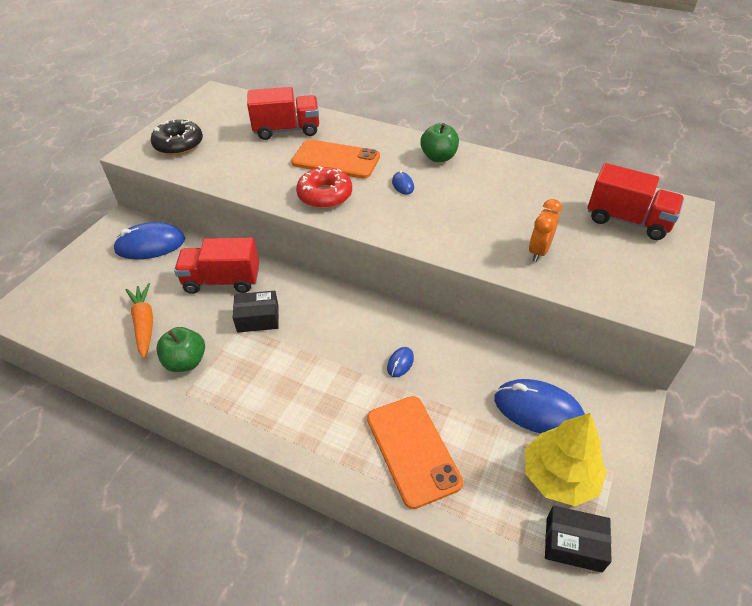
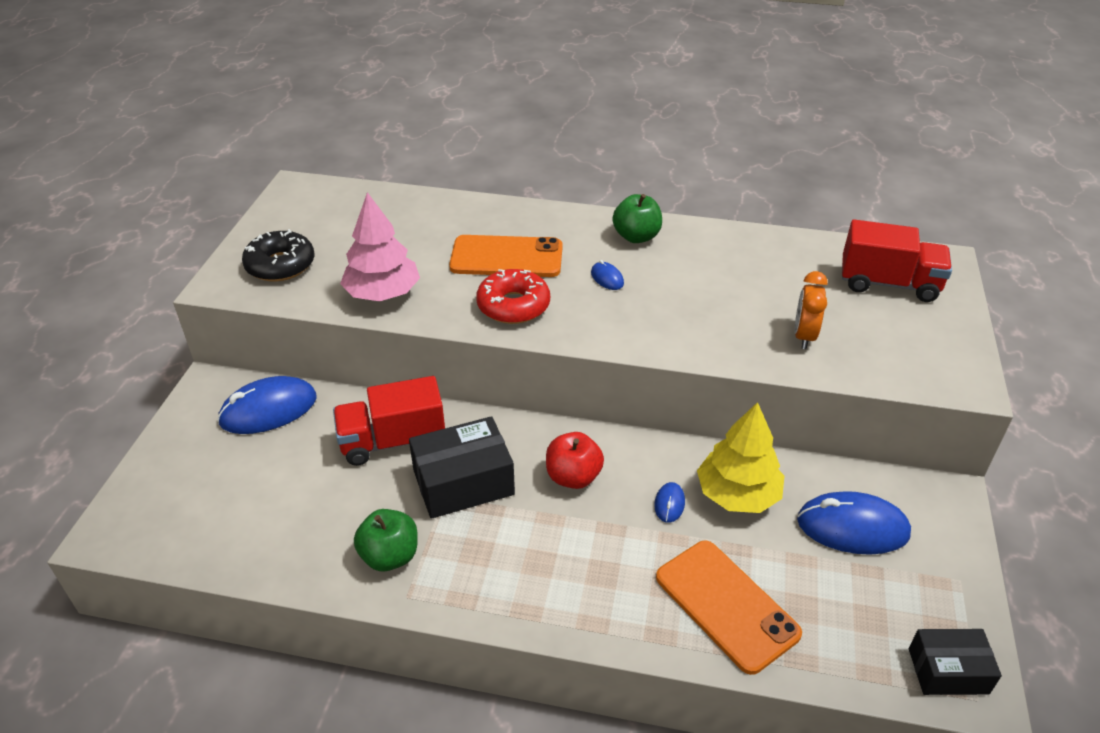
camera: 15 degrees left, 5 degrees down
(144, 324) = (309, 517): orange carrot -> none
(237, 173) = (382, 294): none -> pink tree
(258, 319) = (463, 482): black box -> black box, size x1.57
(287, 130) = (423, 226): red truck -> none
(337, 329) = (573, 477): none -> red apple
(559, 476) = (904, 599): yellow tree -> yellow tree (737, 494)

